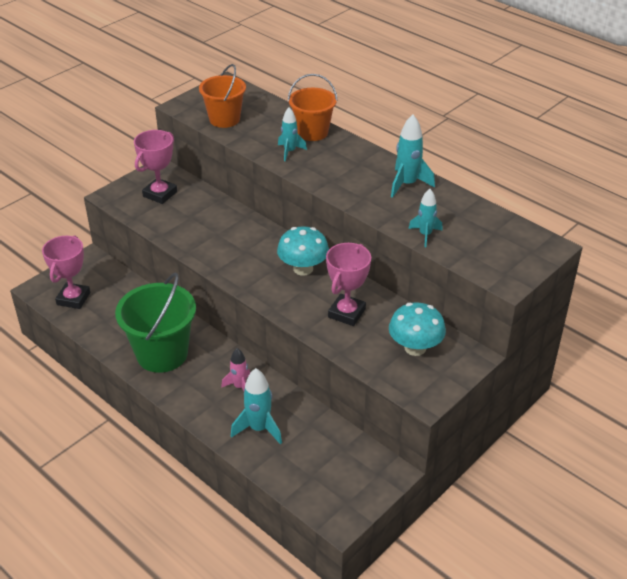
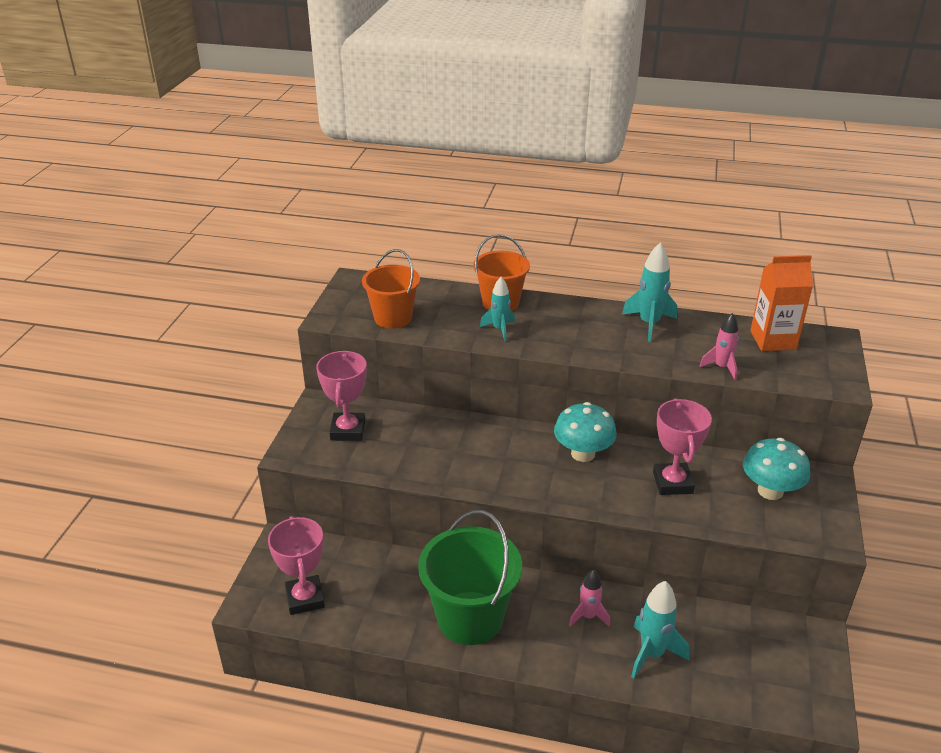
camera: 30 degrees left, 5 degrees down
(425, 235) = (721, 367): turquoise rocket -> pink rocket
(494, 229) = (773, 340): none -> orange carton

